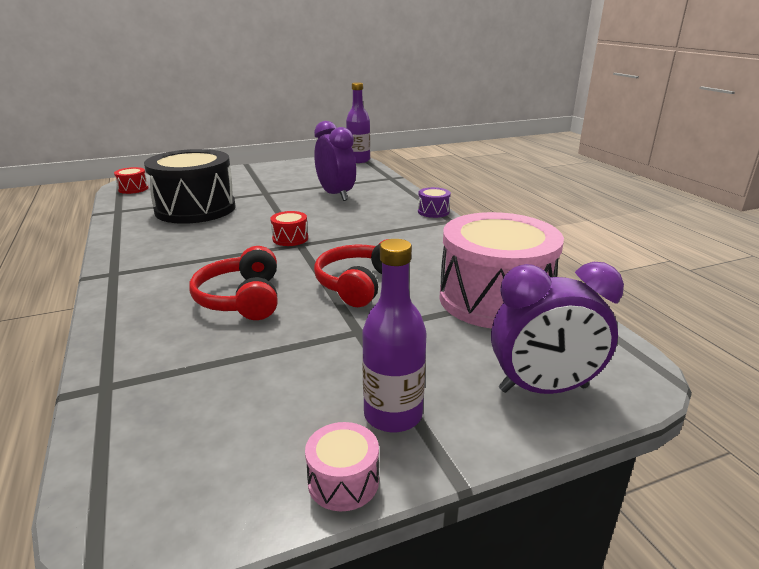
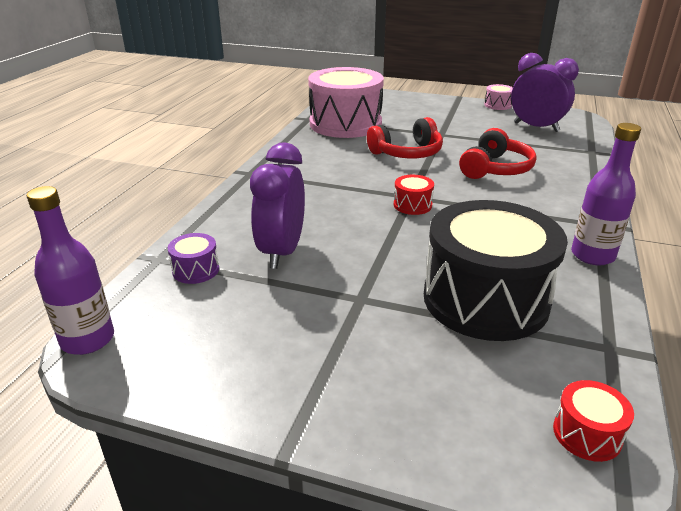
camera: 140 degrees left, 5 degrees up
(393, 415) = (462, 110): purple bottle -> purple bottle (592, 255)
(433, 212) = (241, 187): purple drum -> purple drum (196, 270)
(543, 389) = (393, 100): purple clock -> purple clock (536, 127)

